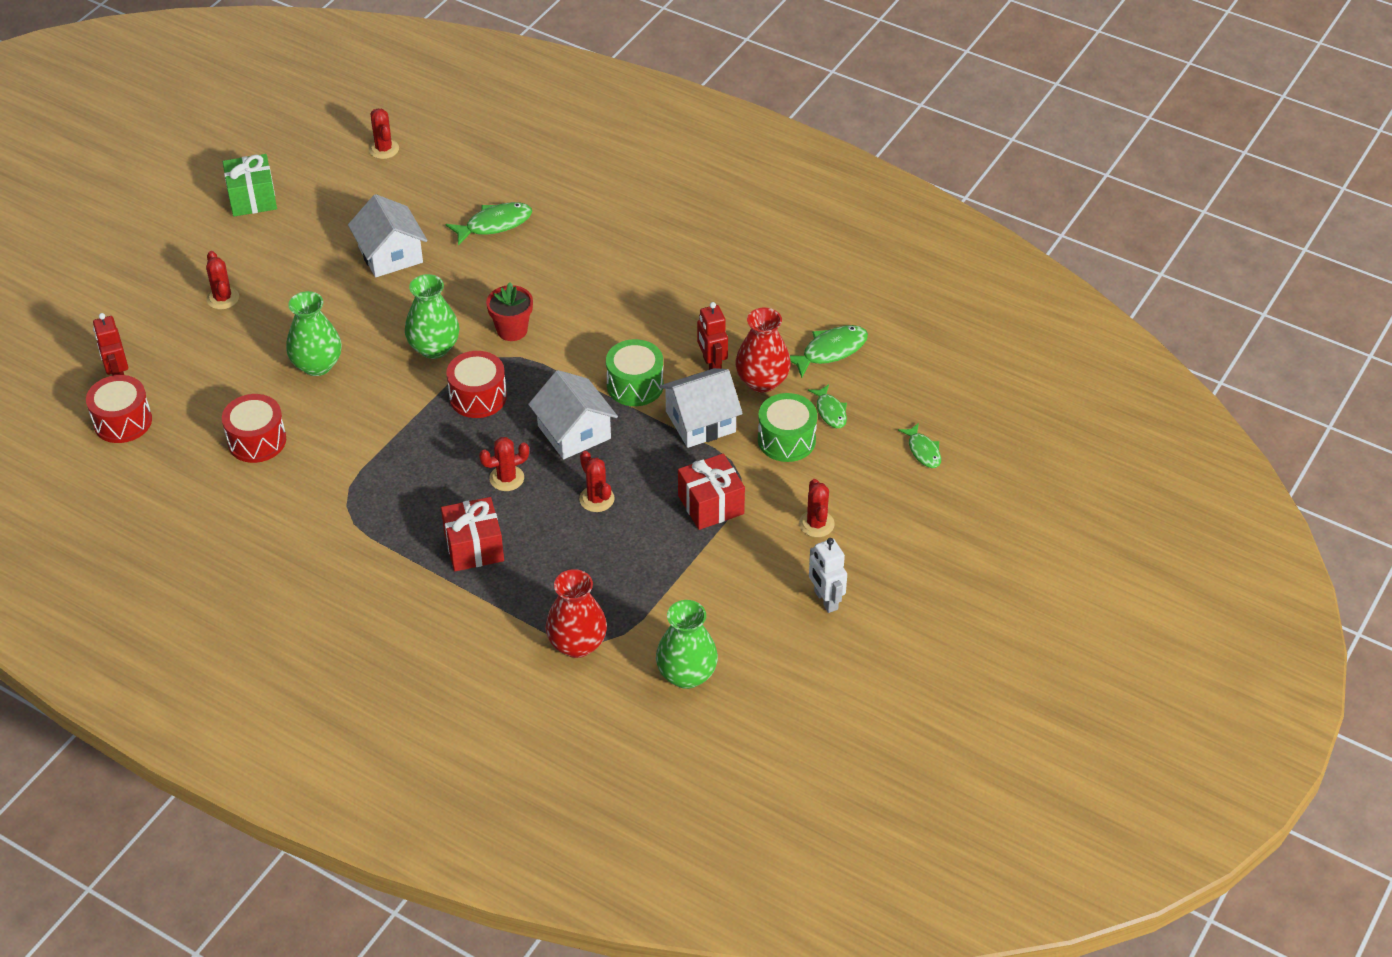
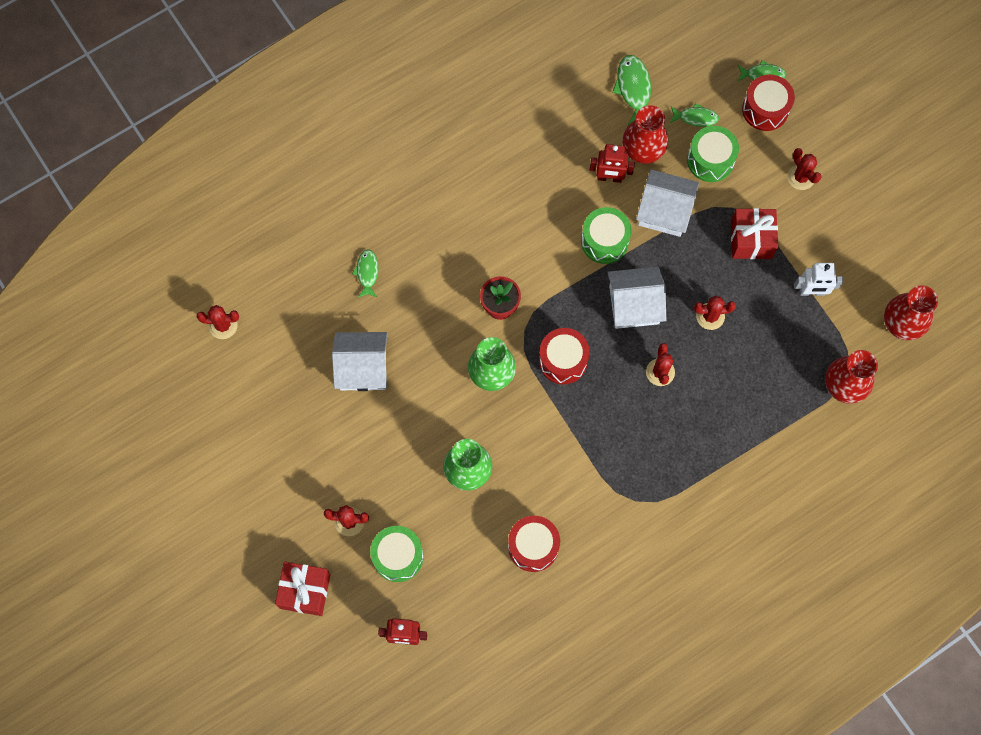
camera: 65 degrees left, 25 degrees up
(122, 421) = (461, 647): red drum -> red drum (765, 109)
(201, 344) = (398, 556): none -> green drum
(252, 198) = (231, 456): green gift -> none
(474, 547) = (720, 422): red gift -> red gift (305, 591)
(494, 224) = (367, 272): green fish -> green fish, size x0.64
(686, 674) = (902, 323): green vase -> red vase
(700, 421) = (664, 211): white house -> white house turned 75 degrees counterclockwise
(816, 524) = (801, 177): red cactus -> red cactus turned 45 degrees clockwise
(825, 600) = (873, 204): white robot -> white robot (811, 292)

